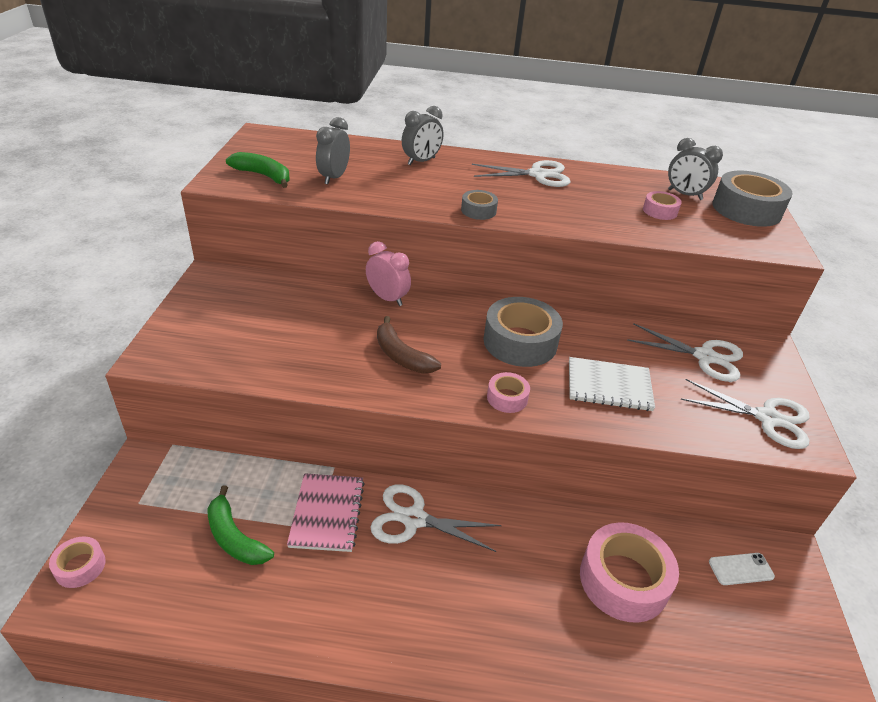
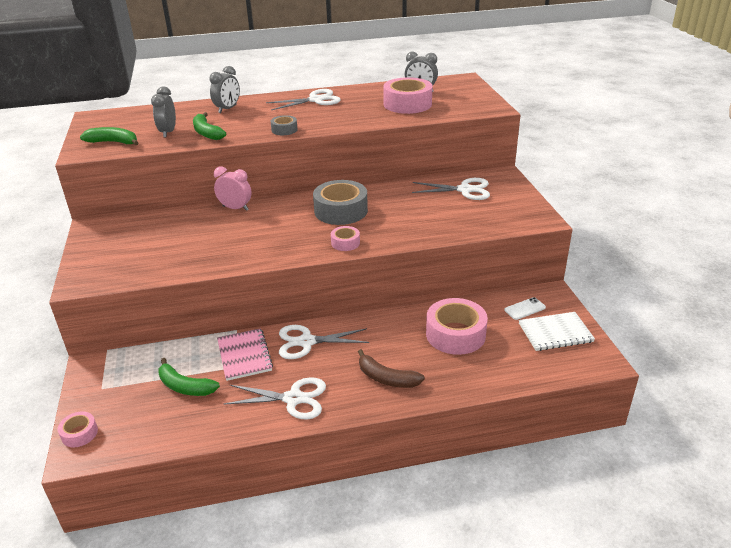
camera: 15 degrees left, 5 degrees down
(379, 190) = (207, 133): none -> green banana
(401, 356) = (262, 238): brown banana -> brown banana (386, 378)
(609, 386) = (409, 220): white notebook -> white notebook (555, 333)
(660, 211) = (407, 104): pink tape -> pink tape, size x1.99
(746, 209) = (463, 91): grey tape -> none
(767, 418) = (513, 212): white scissors -> white scissors (293, 399)

